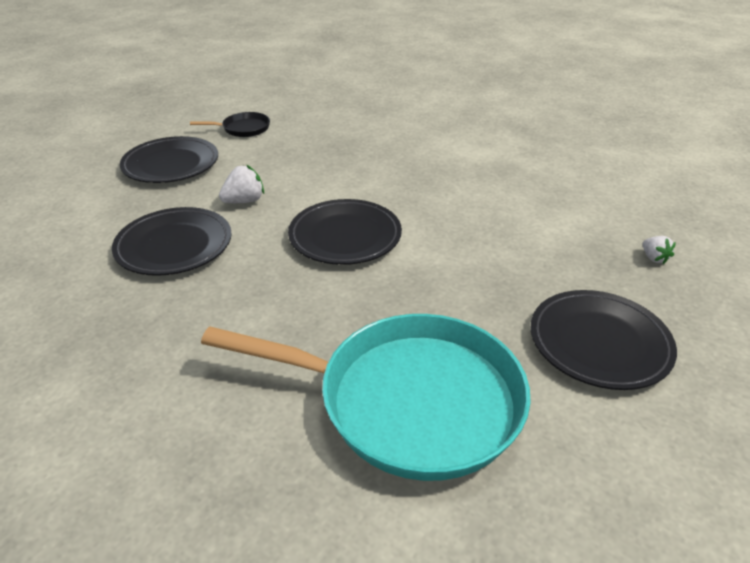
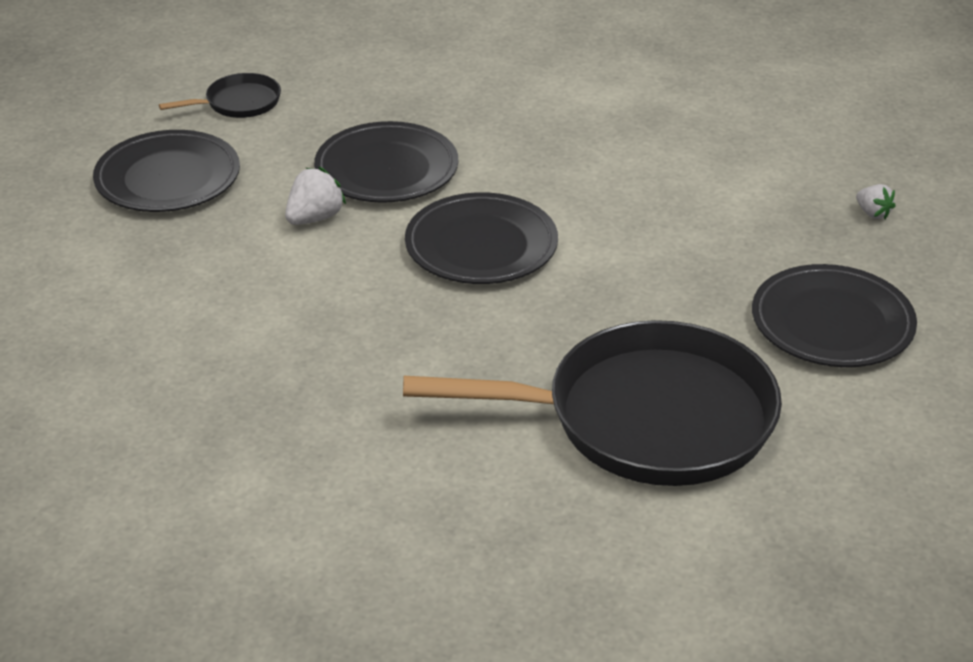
camera: 15 degrees left, 0 degrees up
(174, 246) = (259, 295): black plate -> black plate (386, 169)
(408, 401) = (646, 418): turquoise pan -> black pan

